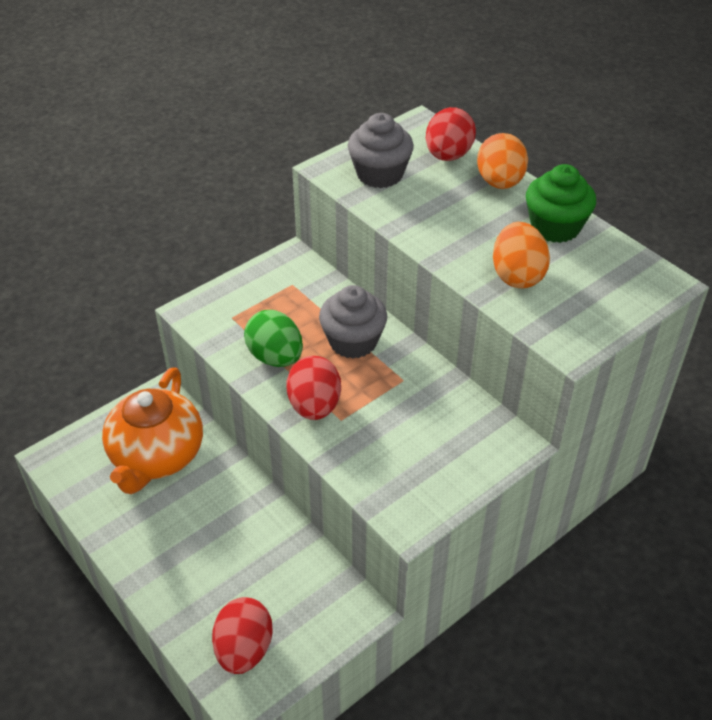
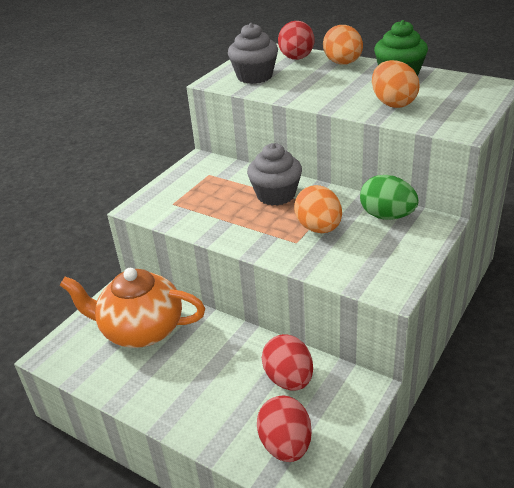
camera: 15 degrees left, 10 degrees down
(156, 457) = (141, 330): orange teapot -> orange teapot turned 105 degrees clockwise
(275, 357) = (221, 218): green egg -> green egg (387, 216)
(314, 406) = (270, 239): red egg -> red egg (289, 379)
(376, 408) = (319, 228): none -> orange egg

